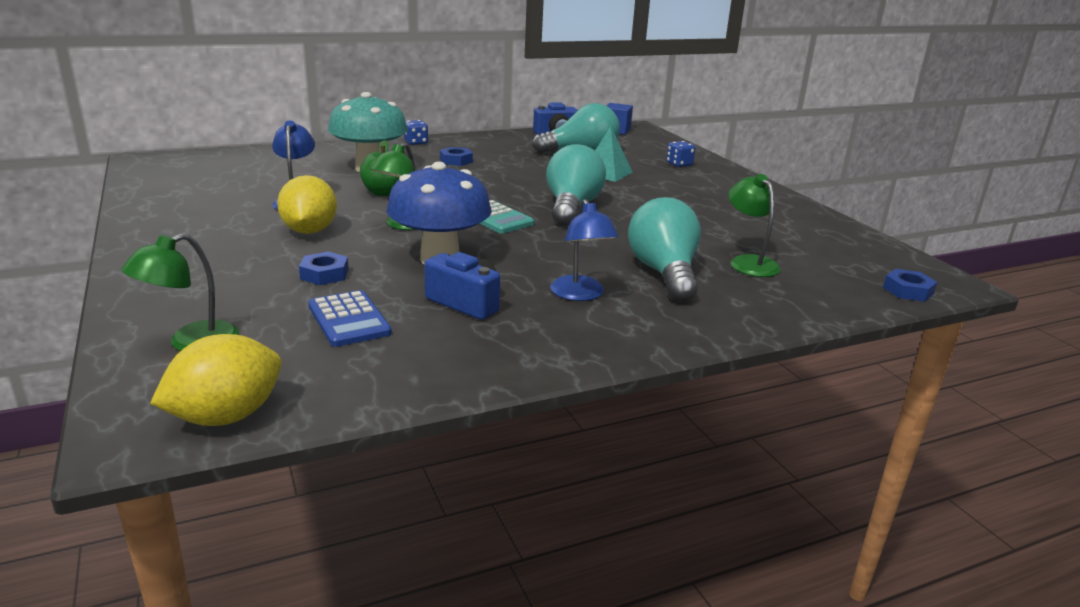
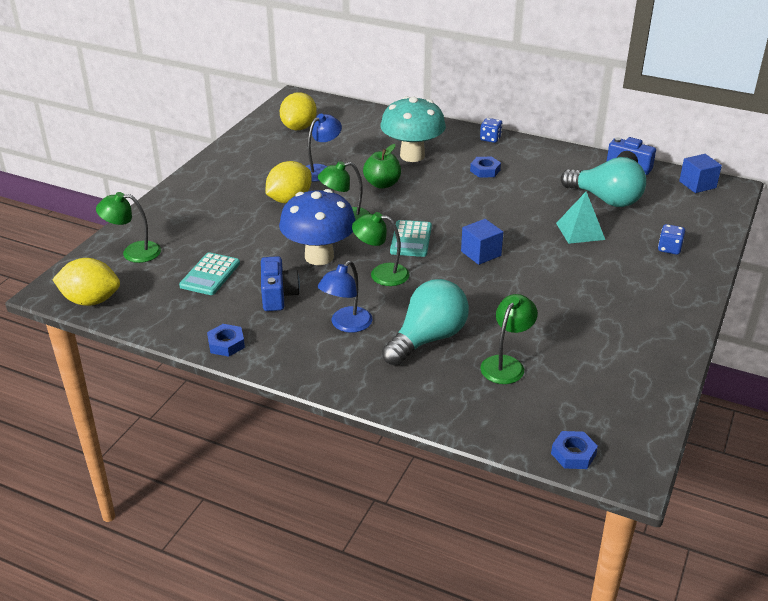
camera: 50 degrees right, 10 degrees up
(199, 179) = (299, 127): none -> yellow lemon
(324, 274) = (247, 237): blue nut -> blue nut (226, 344)
(349, 319) = (210, 275): blue calculator -> turquoise calculator
(525, 249) = (381, 274): none -> green lamp
(571, 207) = (481, 253): turquoise light bulb -> blue cube

